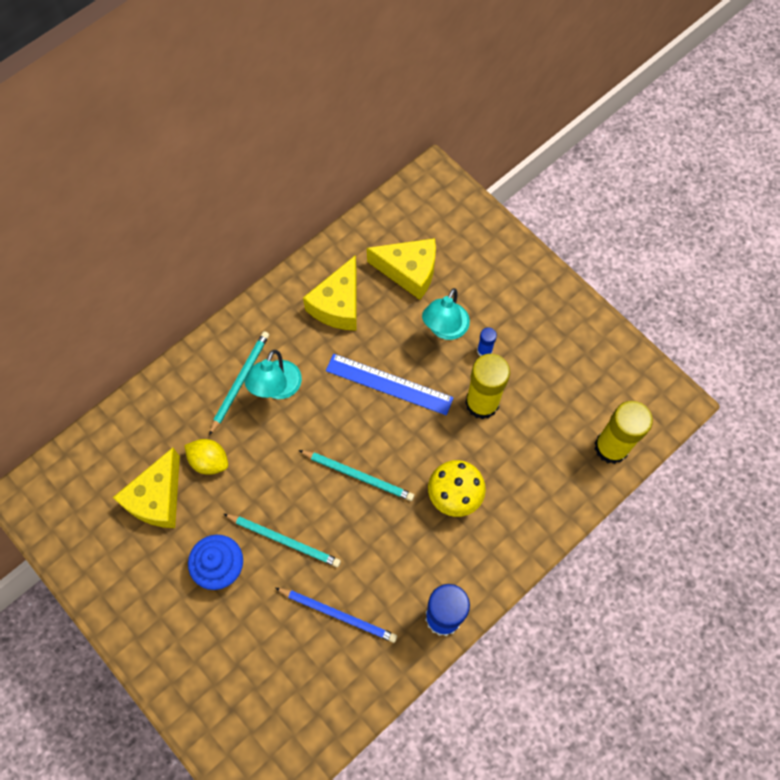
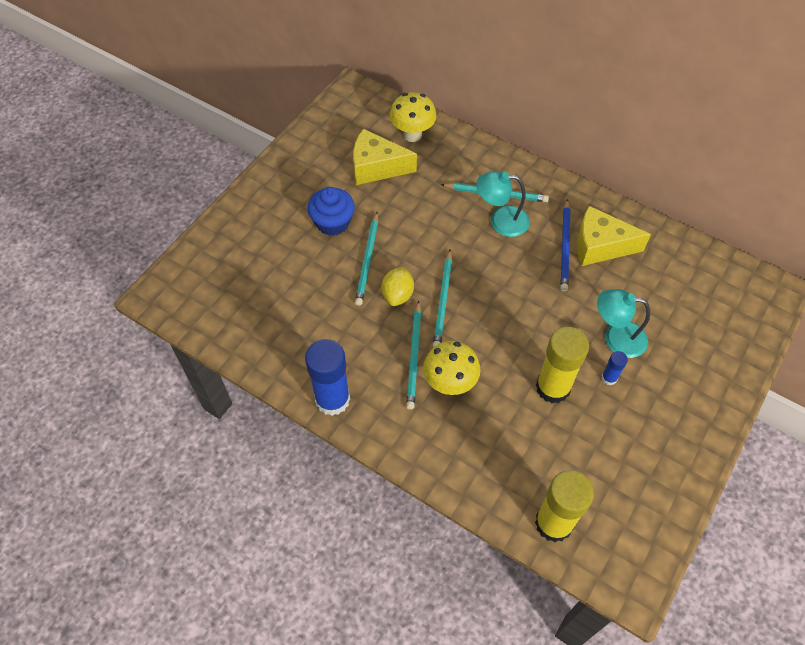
camera: 75 degrees right, 10 degrees down
(123, 445) = (412, 135): none -> yellow mushroom
(209, 461) = (419, 192): yellow lemon -> yellow lemon (397, 295)
(338, 614) = (314, 316): blue pencil -> blue pencil (565, 247)
(389, 384) = (540, 304): blue ruler -> none
(409, 271) = (662, 294): yellow cheese -> none
(416, 522) = (414, 357): none -> turquoise pencil

